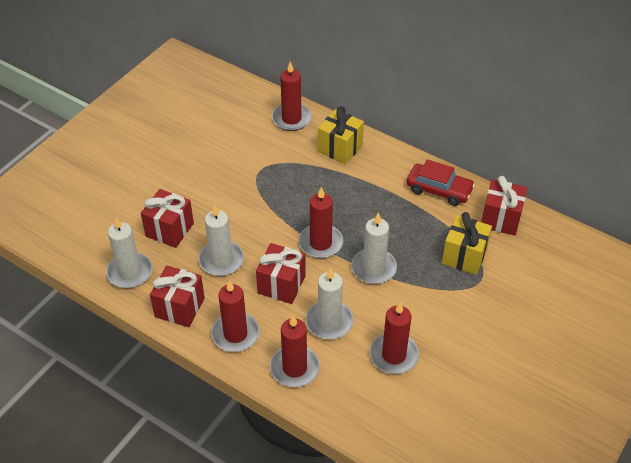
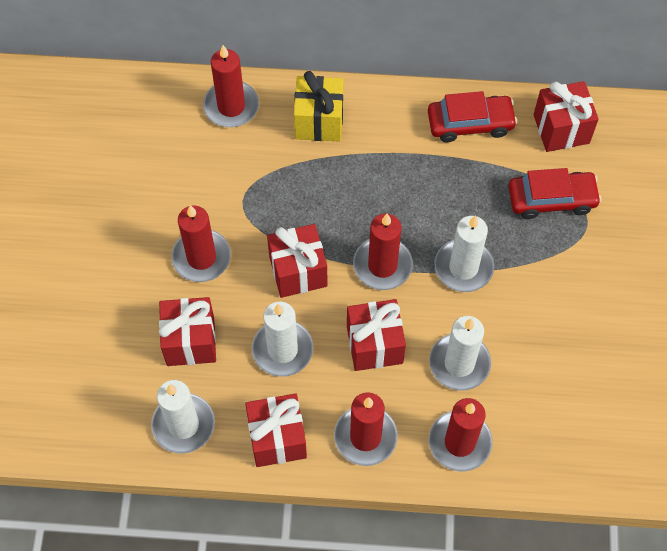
camera: 30 degrees left, 15 degrees up
(264, 222) = (298, 271): none -> red gift
(393, 355) = (554, 367): red candle -> red candle (201, 257)
(464, 256) = (551, 199): yellow gift -> red car

